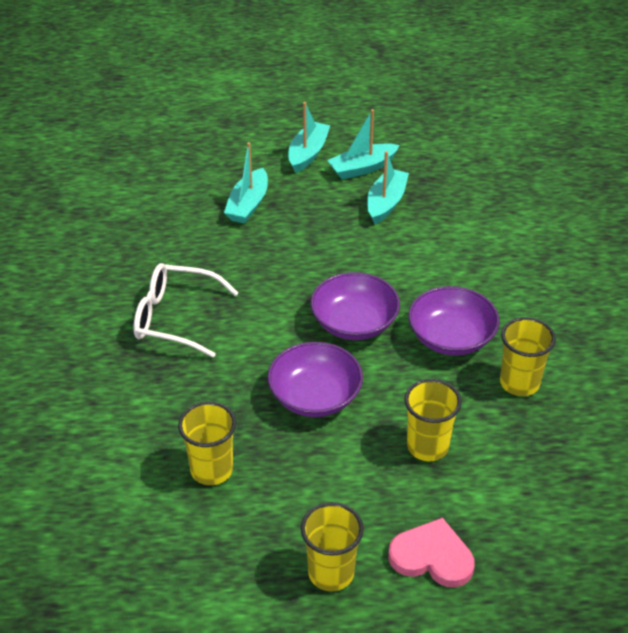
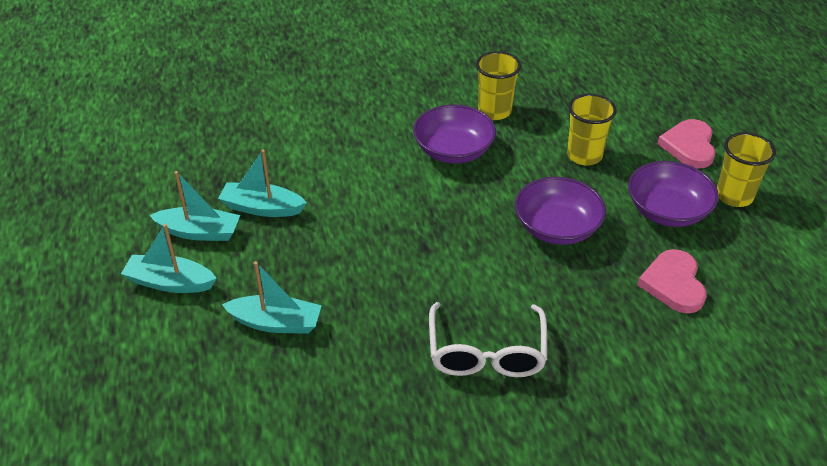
camera: 100 degrees left, 0 degrees up
(211, 470) = (673, 284): yellow cup -> pink heart
(354, 323) = (453, 212): purple bowl -> purple bowl (667, 211)
(362, 168) = (199, 232): turquoise boat -> turquoise boat turned 45 degrees counterclockwise

